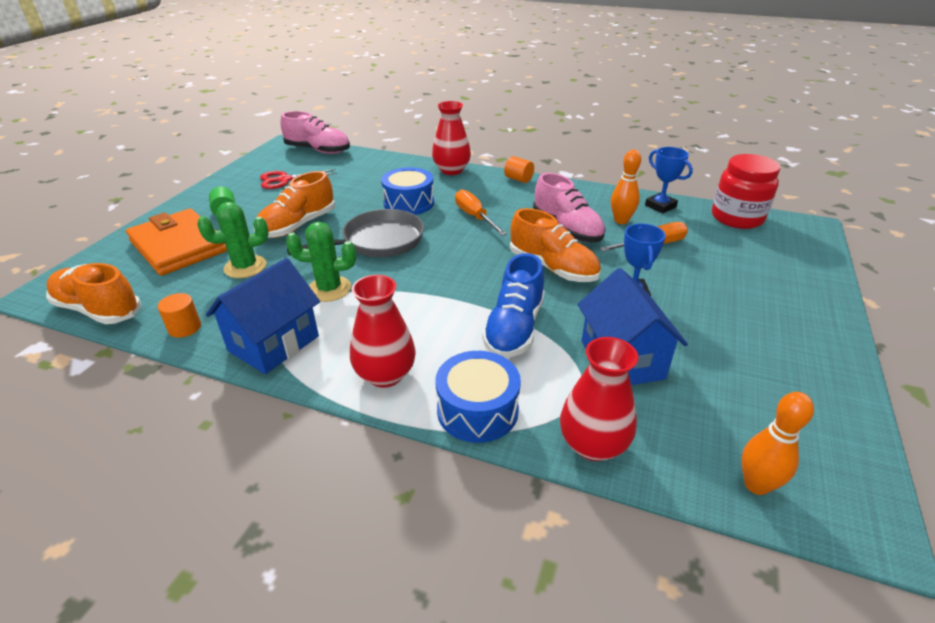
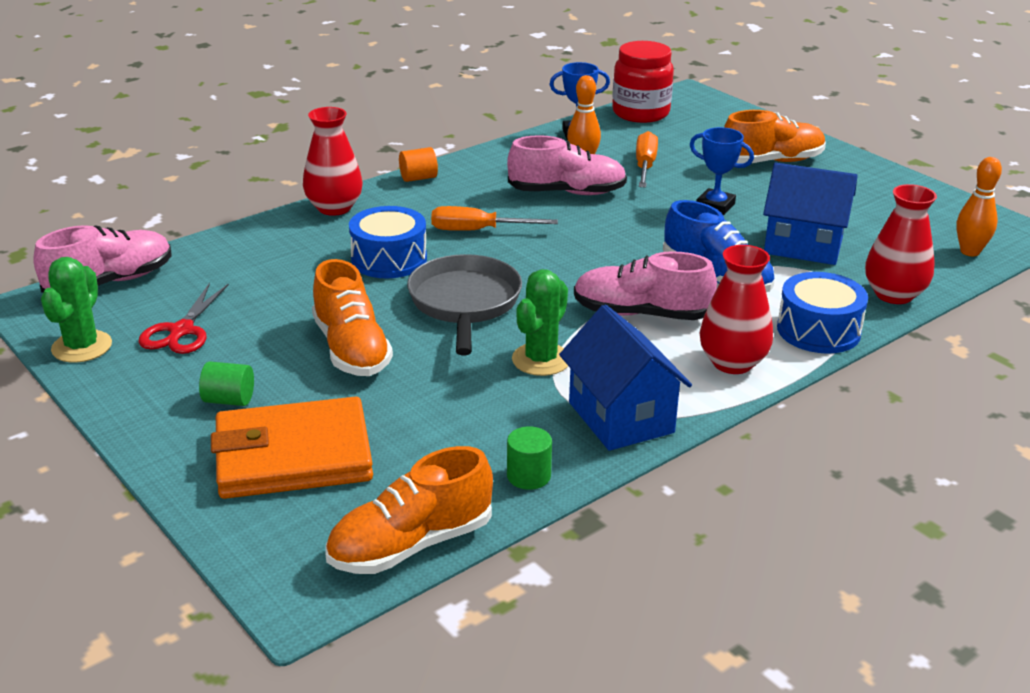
camera: 60 degrees left, 5 degrees down
(185, 328) = (528, 476): orange cylinder -> green cylinder
(245, 267) = (421, 409): green cactus -> green cactus (82, 347)
(424, 310) = (641, 314): none -> pink shoe
(553, 268) = (633, 225): orange shoe -> orange shoe (772, 161)

